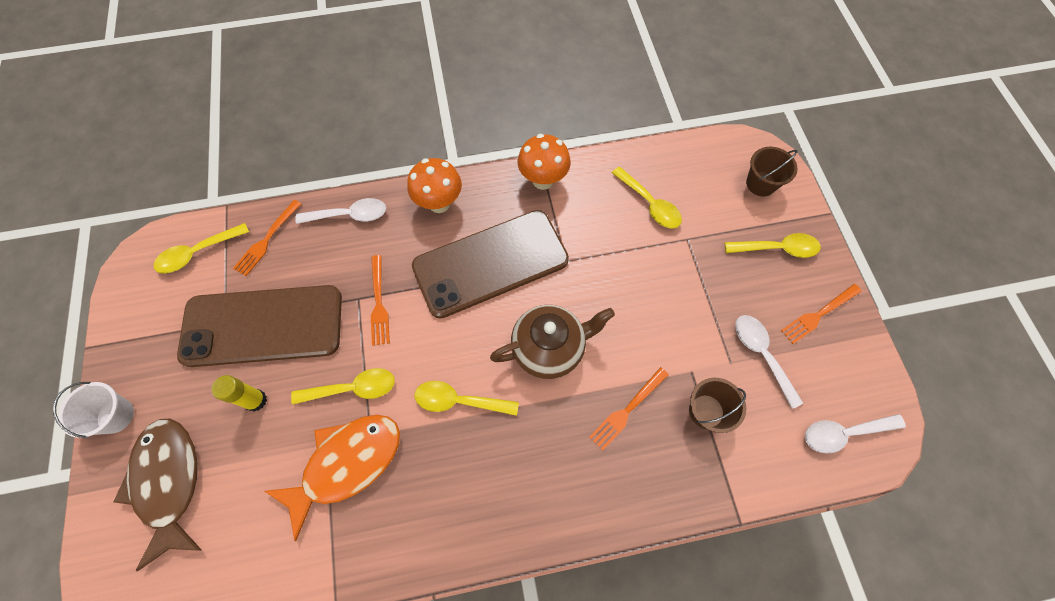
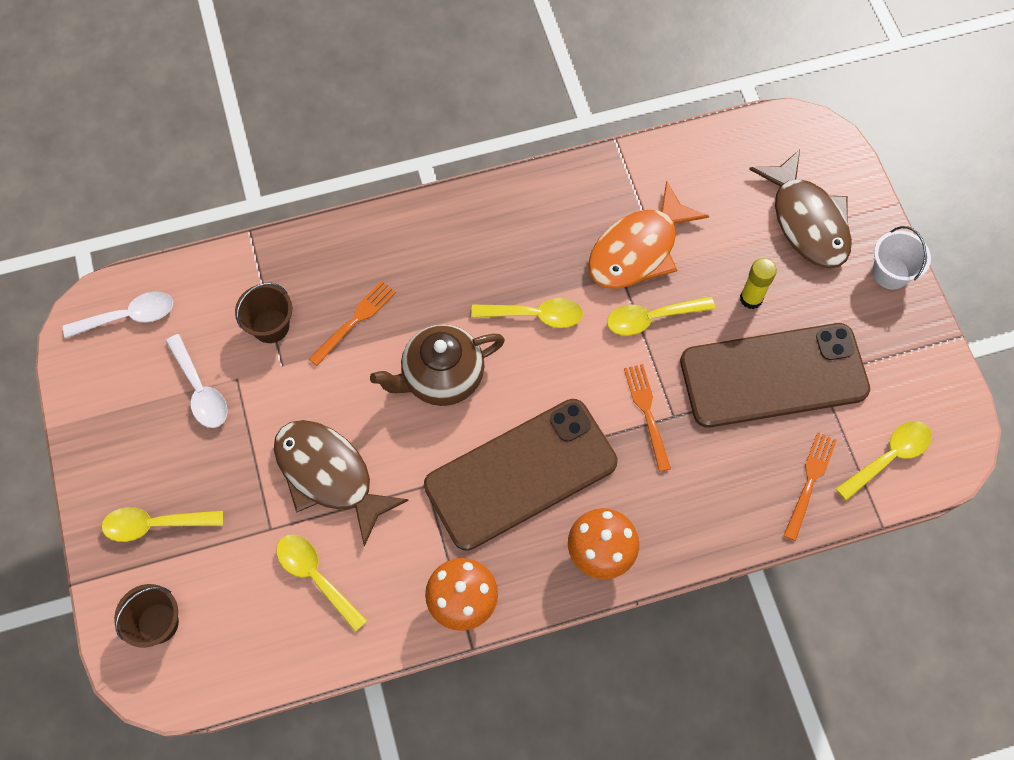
camera: 175 degrees right, 0 degrees up
(349, 215) = (715, 525): white spoon -> none
(643, 274) = (329, 475): none -> brown fish
(819, 314) = (122, 442): orange fork -> none

